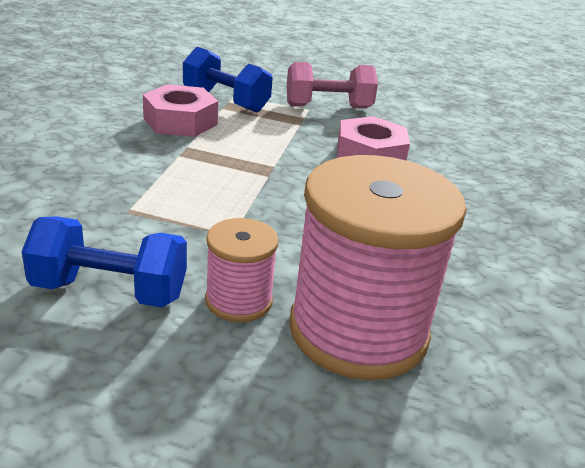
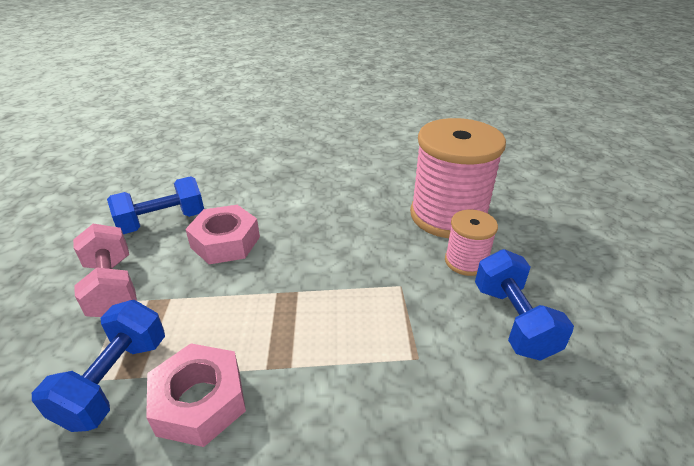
camera: 105 degrees left, 5 degrees up
(420, 133) = (162, 222): none -> blue dumbbell

